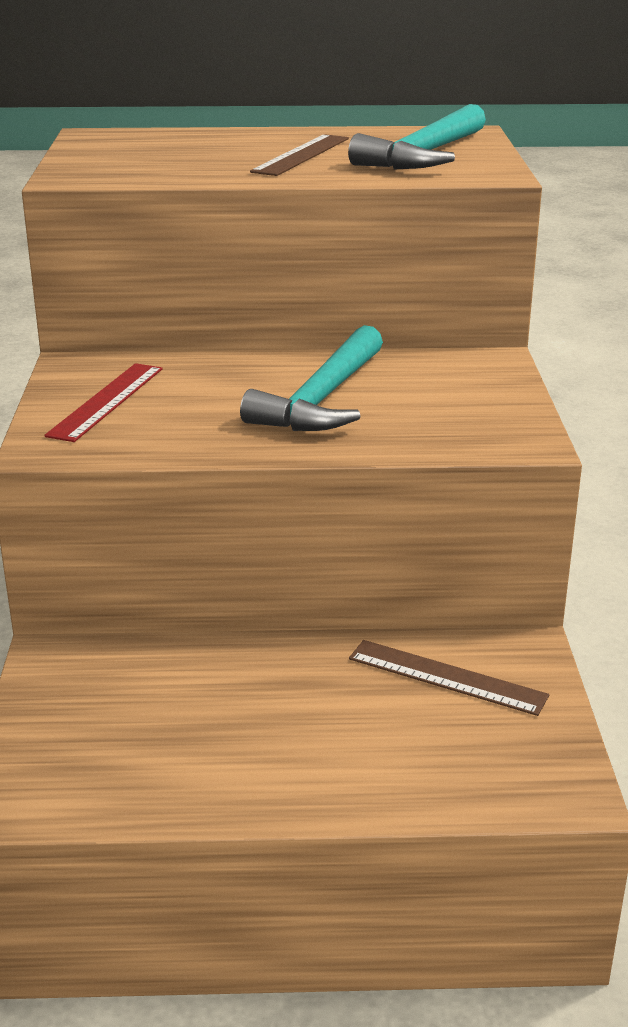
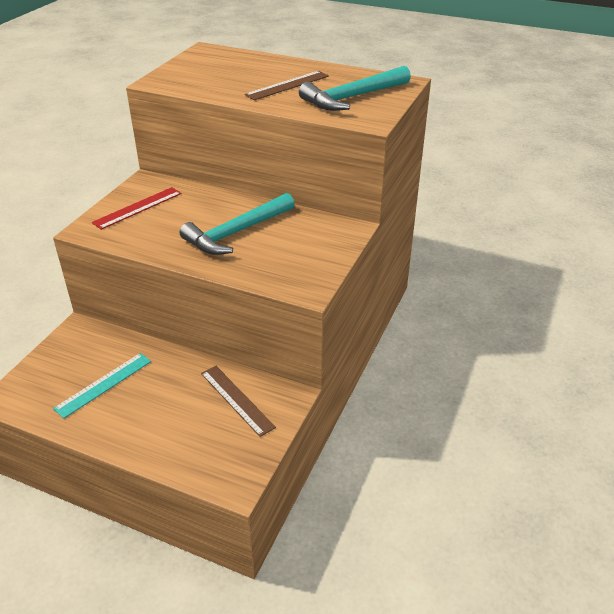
camera: 25 degrees right, 10 degrees up
(189, 724) = (104, 384): none -> turquoise ruler

